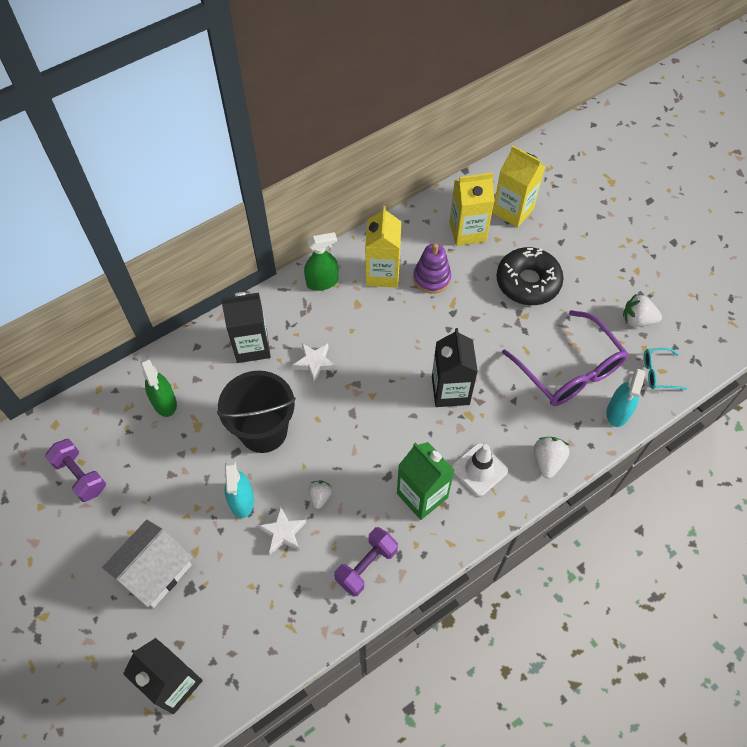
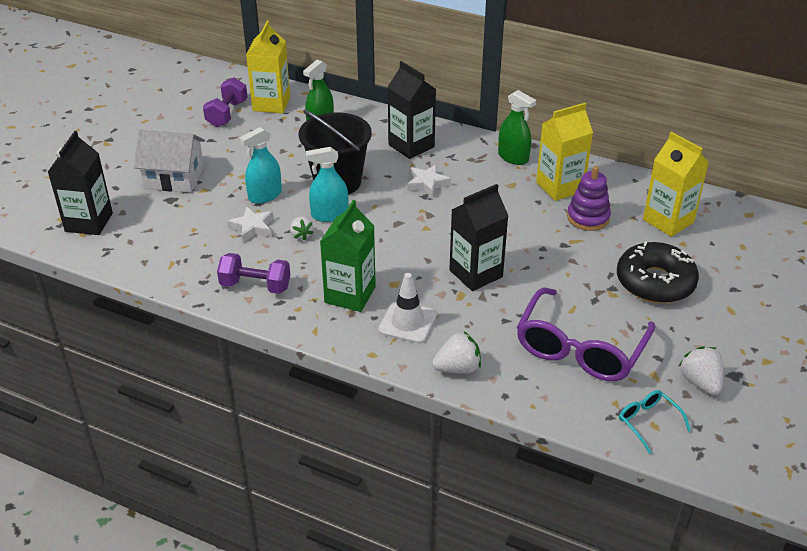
camera: 60 degrees right, 20 degrees down
(320, 496) = (301, 235): white strawberry -> white strawberry turned 90 degrees clockwise
(513, 211) = (731, 242): yellow carton -> yellow carton (271, 104)
(618, 412) = (565, 404): turquoise spray bottle -> turquoise spray bottle (329, 215)

